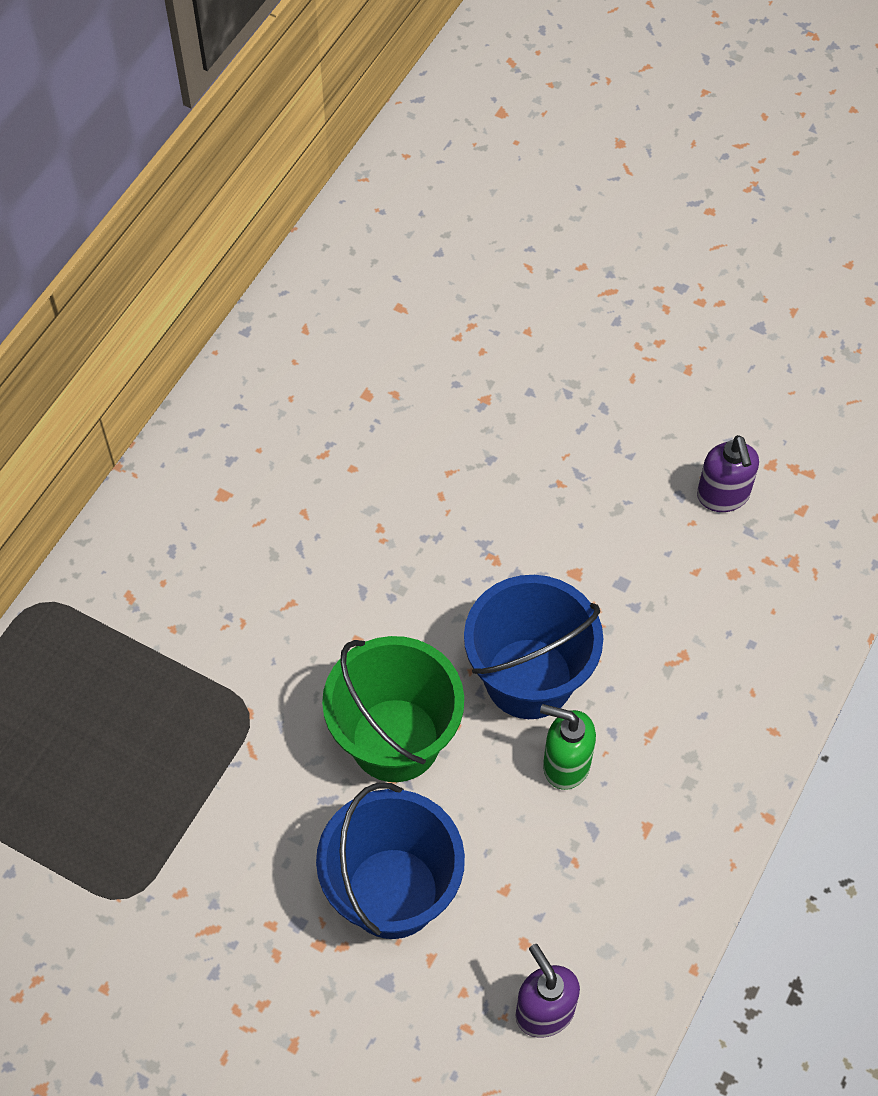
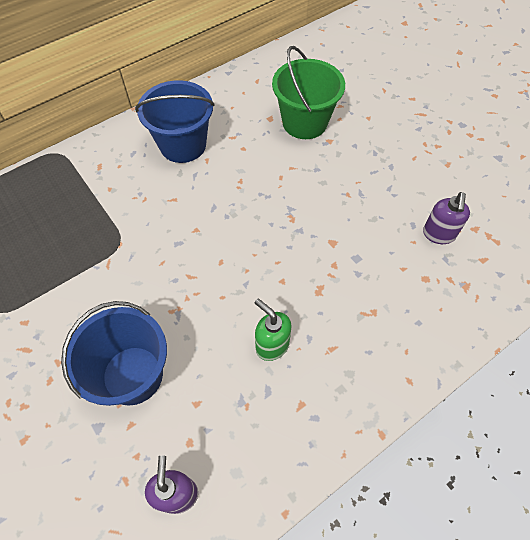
camera: 25 degrees right, 0 degrees up
(395, 740) = (185, 290): green bucket -> green bucket (304, 122)
(529, 678) = (277, 288): blue bucket -> blue bucket (183, 145)

